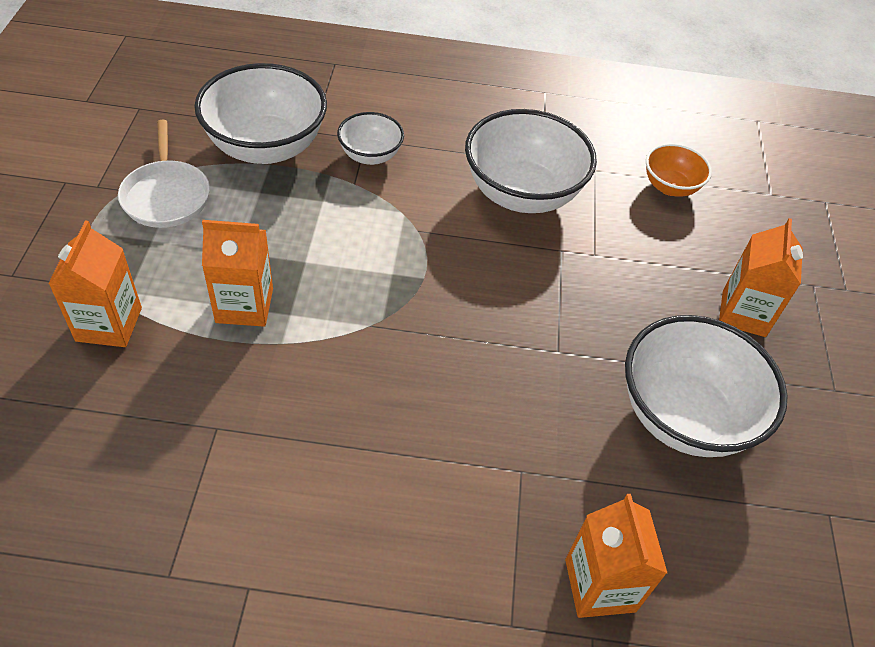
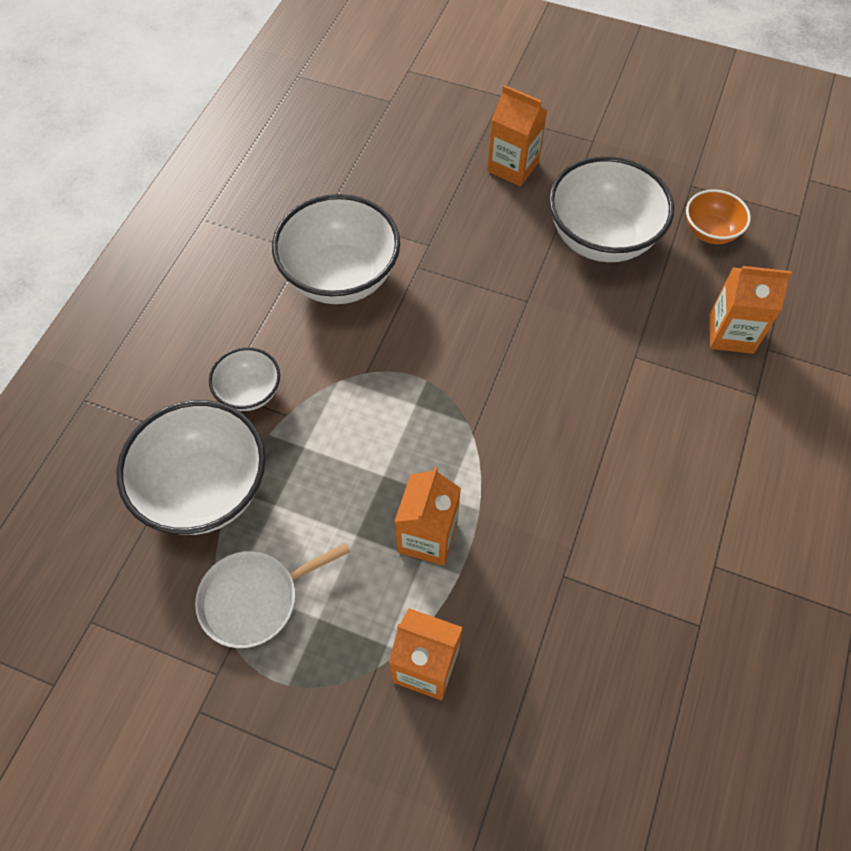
camera: 70 degrees left, 10 degrees up
(166, 196) = (254, 599): white pan -> white pan turned 150 degrees clockwise
(670, 187) = (363, 165): orange bowl -> orange bowl (710, 232)

